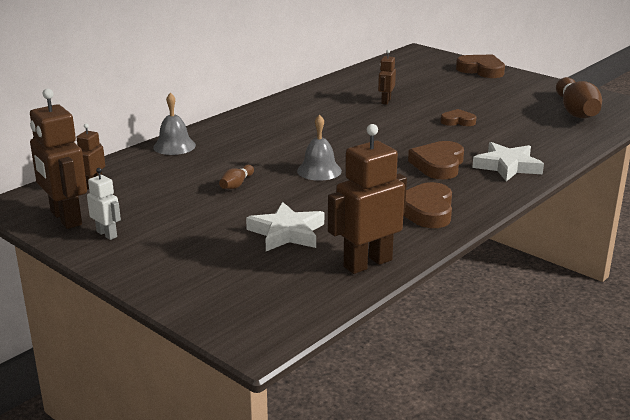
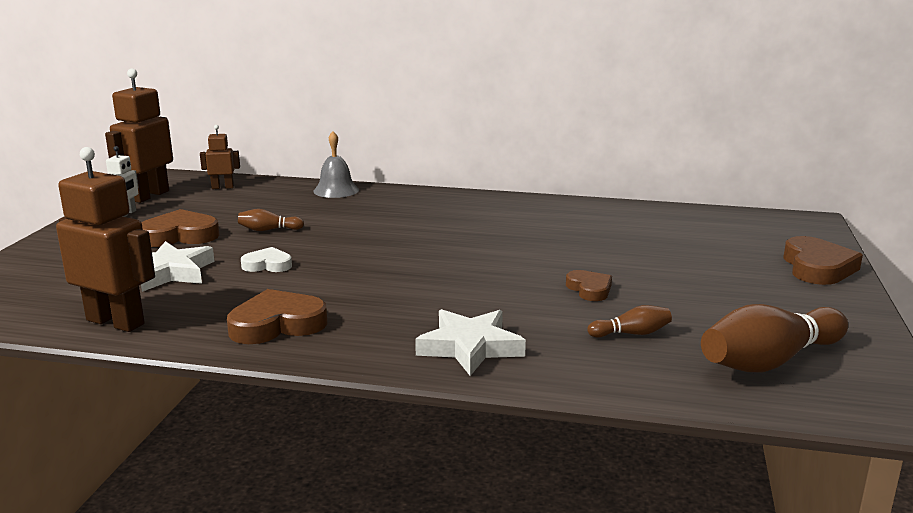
camera: 60 degrees right, 5 degrees down
(313, 197) = (267, 265): none -> white heart
(319, 170) = (339, 253): grey bell -> none
(385, 101) = (593, 240): brown robot -> none
(438, 165) = (424, 305): brown heart -> brown heart (179, 236)
(523, 128) = (631, 333): none -> brown bowling pin

